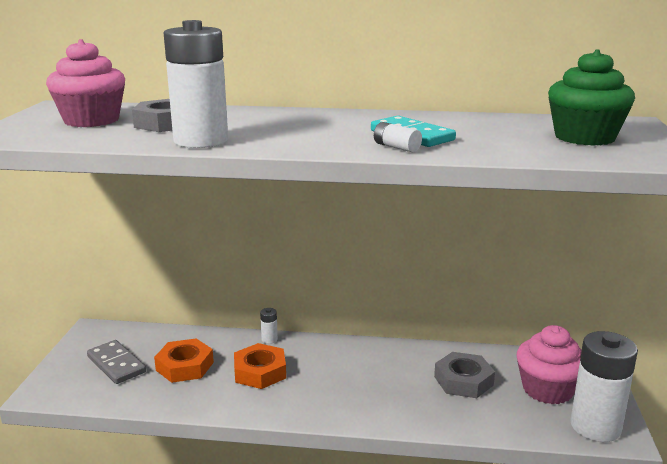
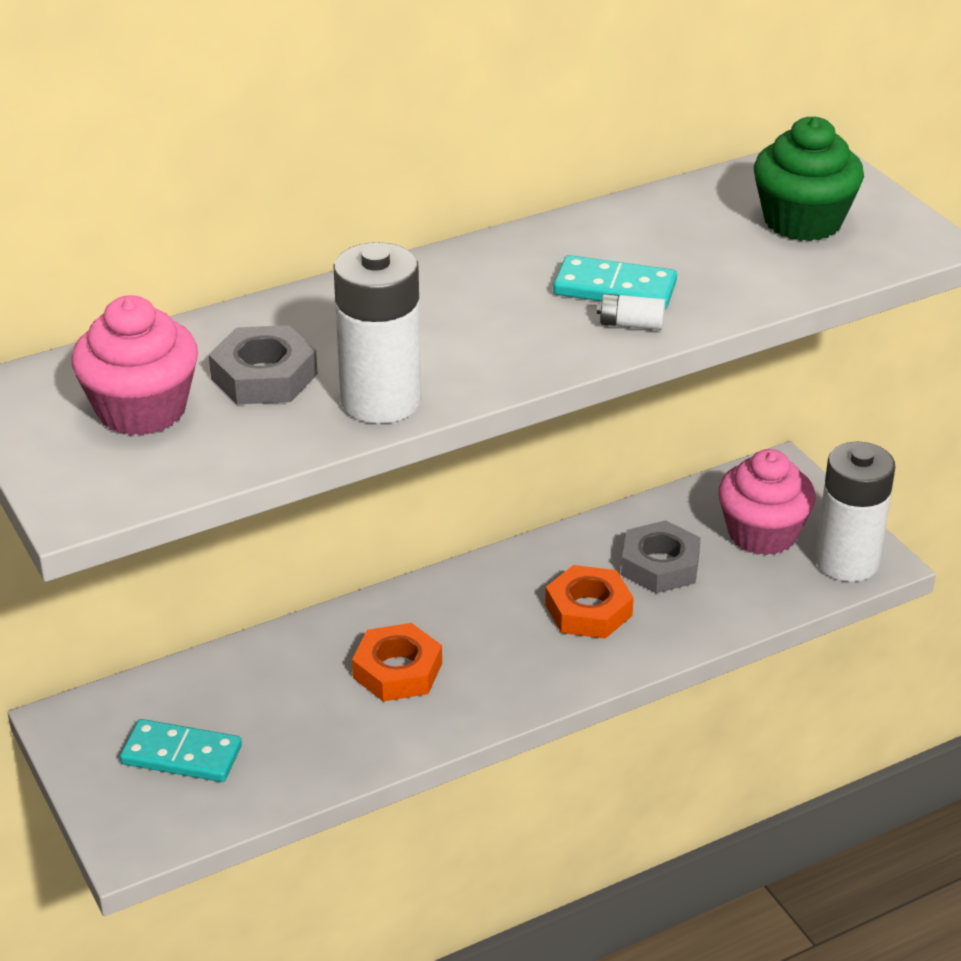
camera: 35 degrees left, 15 degrees up
(116, 364) = (181, 755): grey domino -> turquoise domino
(185, 366) = (284, 711): orange nut -> orange nut (588, 610)
(269, 339) = (352, 615): white battery -> none

